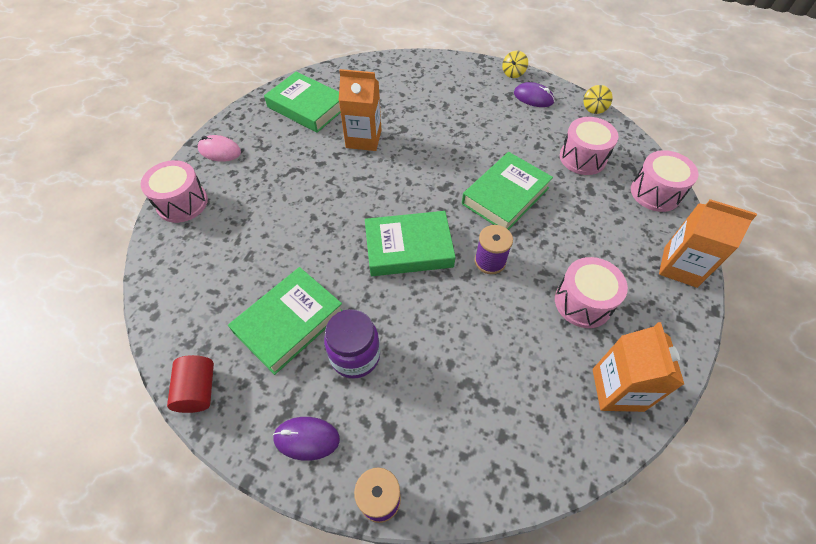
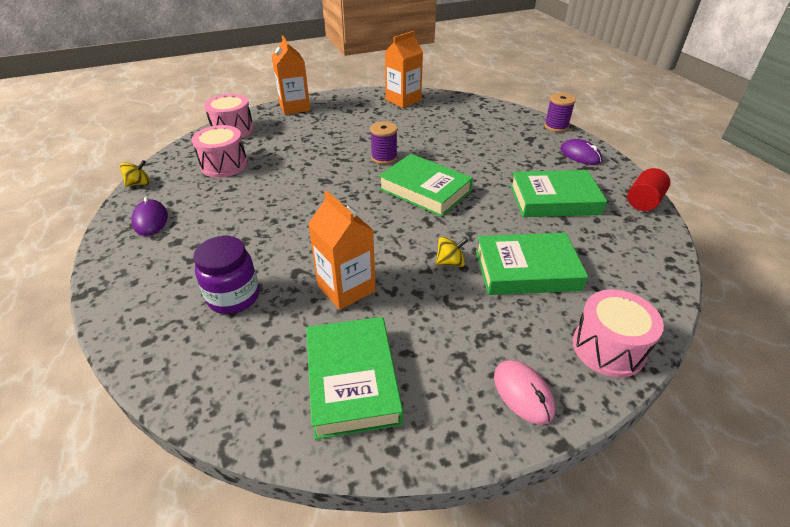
camera: 135 degrees left, 15 degrees down
(355, 356) = (522, 166): purple jar -> purple jar (233, 297)
(505, 196) = (314, 177): green book -> green book (526, 270)
(513, 73) = (108, 252): yellow spinning top -> yellow spinning top (450, 262)
(583, 302) = (365, 122): pink drum -> none

